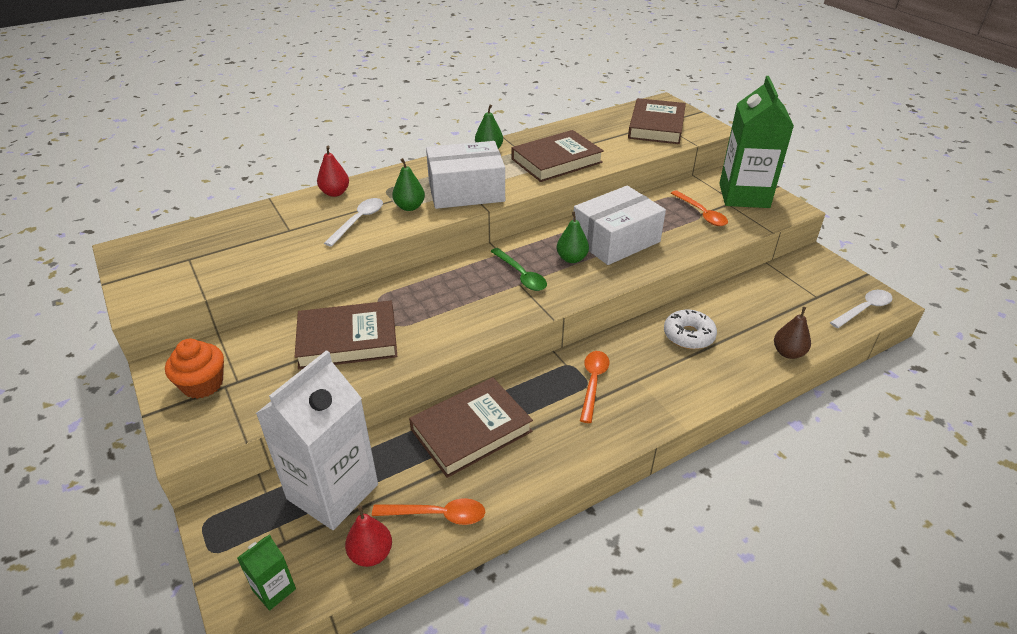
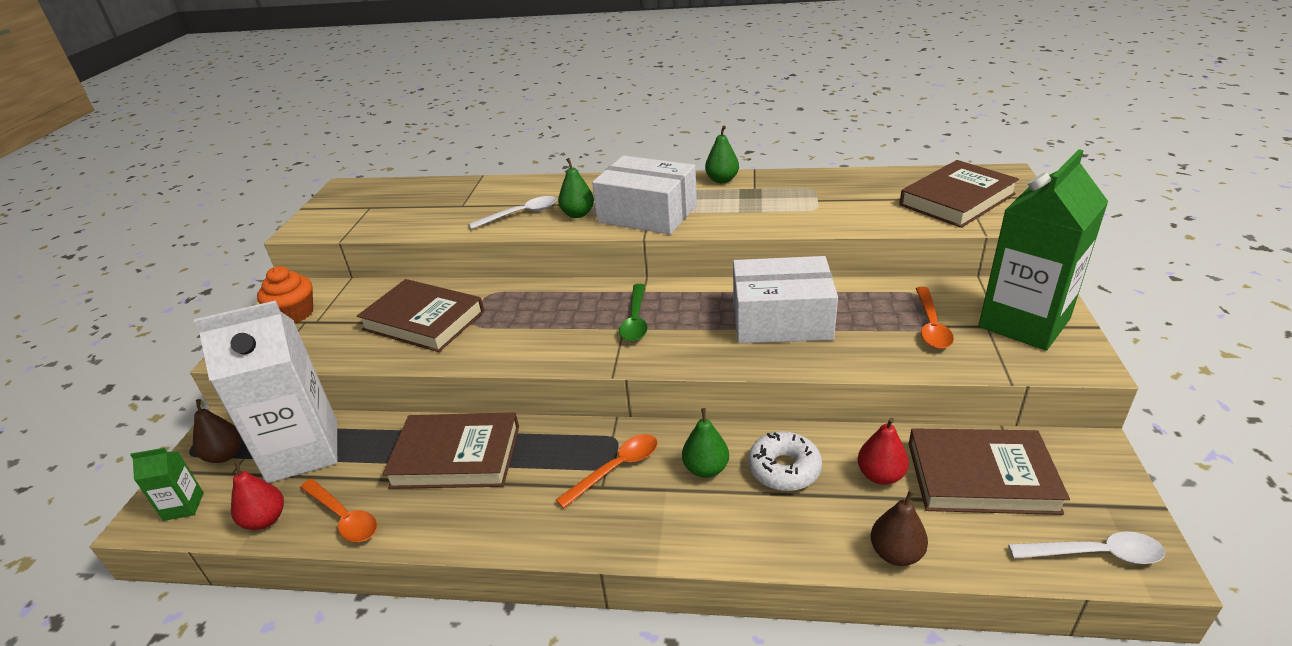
camera: 40 degrees right, 5 degrees down
(256, 533) = (225, 455): none -> brown pear
(335, 193) = (535, 184): red pear -> red pear (880, 475)
(556, 161) = (780, 208): brown book -> brown book (981, 477)
(571, 259) = (707, 322): green pear -> green pear (706, 469)

